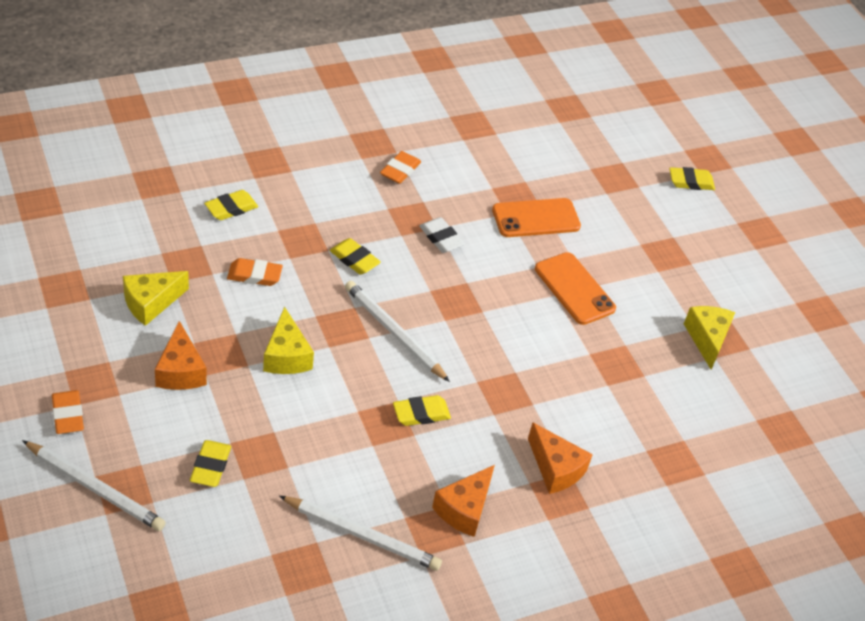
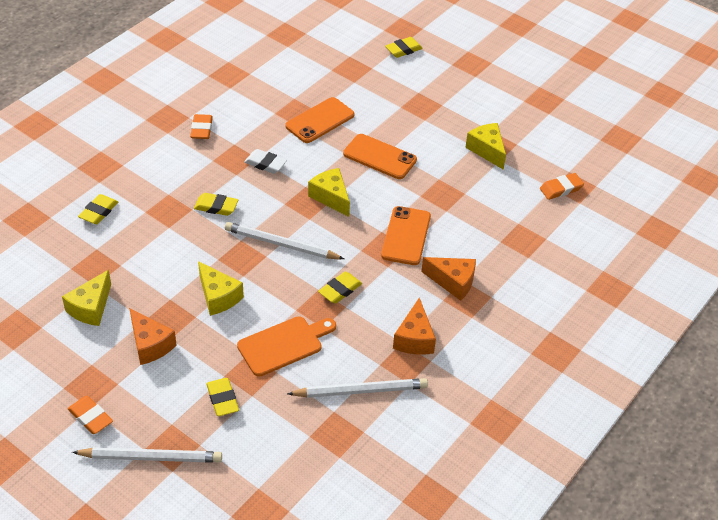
camera: 25 degrees left, 0 degrees up
(254, 275) = (152, 251): orange eraser -> orange eraser (561, 189)
(317, 442) = (284, 345): none -> orange cutting board
(486, 308) = (331, 197): none -> yellow cheese
(539, 390) = (406, 236): none -> orange phone

